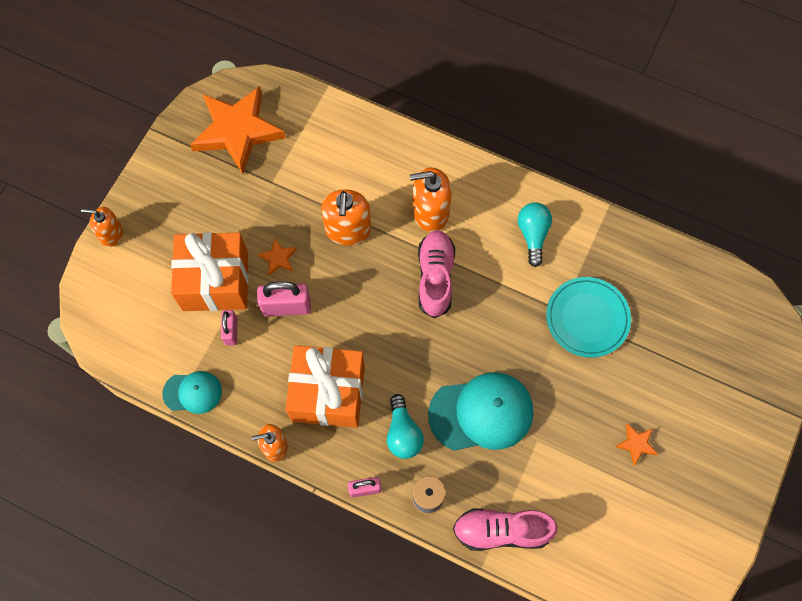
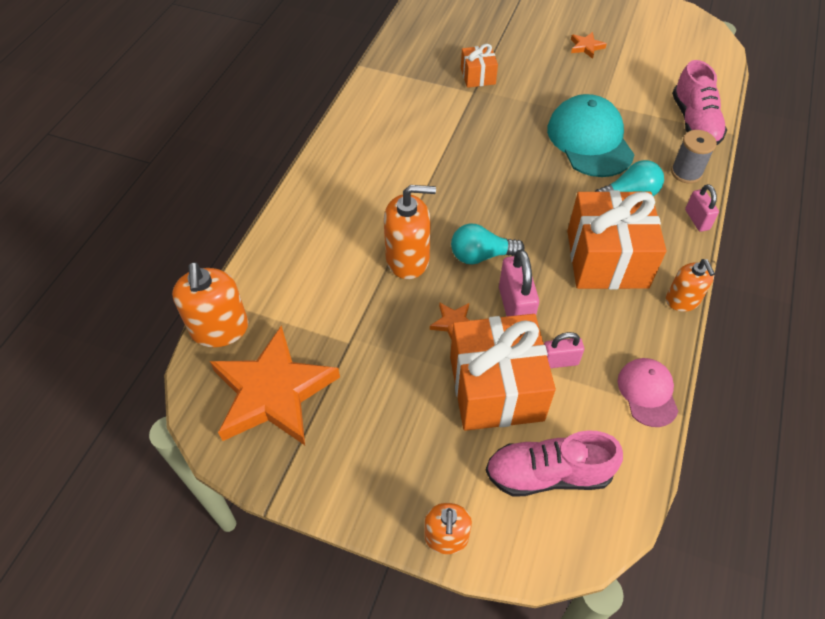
camera: 95 degrees left, 15 degrees down
(193, 392) = (647, 392): turquoise cap -> pink cap
(430, 212) = (379, 190): orange soap dispenser -> orange soap dispenser (220, 329)
(435, 277) = (455, 181): pink shoe -> pink shoe (548, 474)
(533, 235) = (397, 113): turquoise light bulb -> turquoise light bulb (481, 255)
(587, 318) = (478, 76): turquoise plate -> orange gift

